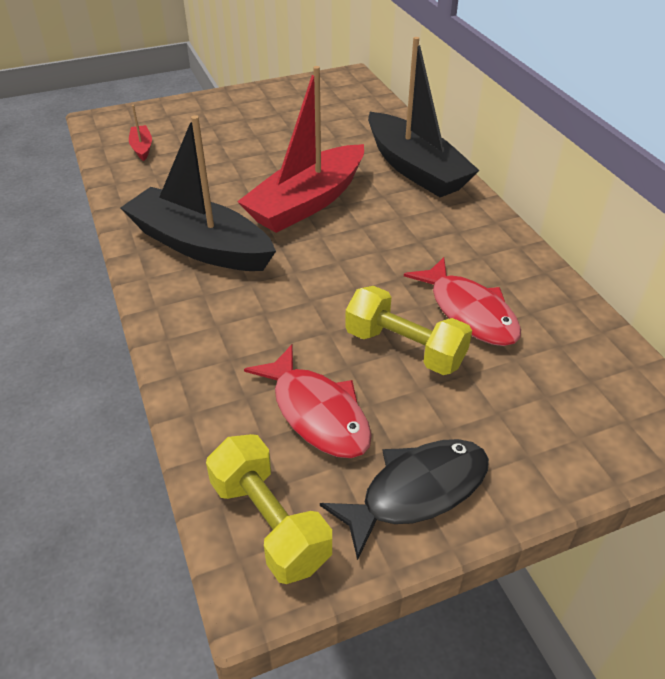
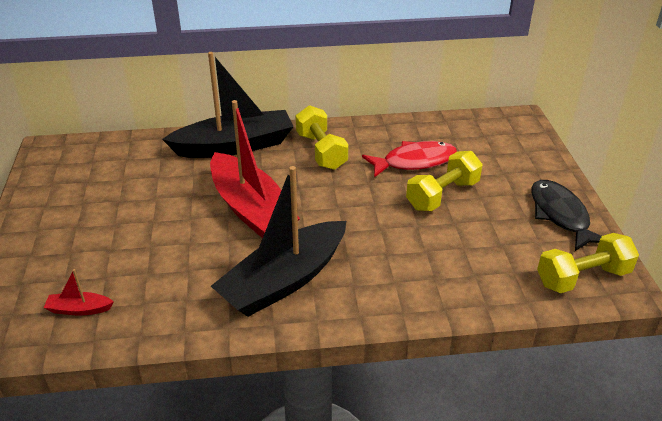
camera: 75 degrees left, 5 degrees down
(317, 413) = (495, 243): red fish -> none
(443, 229) = (321, 151): none -> yellow dumbbell

